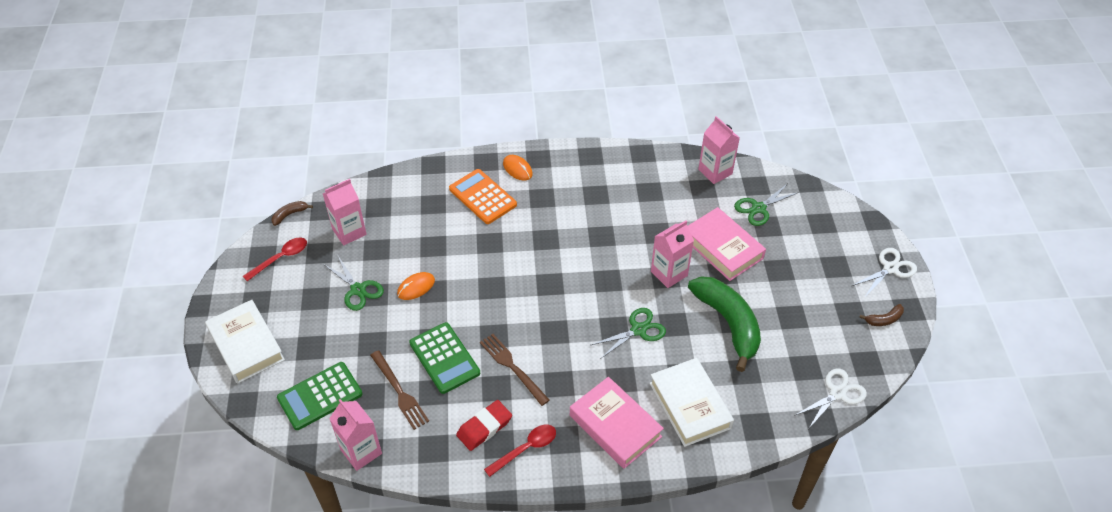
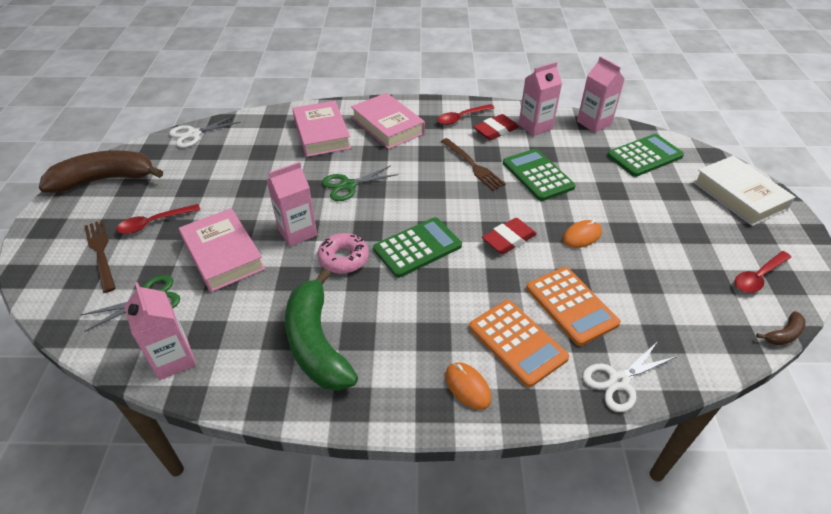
camera: 175 degrees left, 5 degrees down
(349, 232) = (688, 304): pink carton -> pink carton (535, 126)
(358, 290) = (646, 237): green scissors -> none
(399, 392) = (573, 155): brown fork -> brown fork (101, 252)
(439, 225) = (571, 305): none -> orange calculator
(481, 279) = (509, 239): none -> red eraser
(561, 266) = (417, 247): none -> green calculator
(621, 251) = (343, 258): none -> pink donut
(690, 405) = (321, 134): white book -> pink book
(728, 323) = (258, 185): green banana -> green banana (316, 343)
(801, 274) = (154, 223): none -> red spoon
(884, 319) = (105, 180): brown banana -> brown banana, size x2.42
(890, 268) = (53, 222): white scissors -> white scissors (618, 381)

